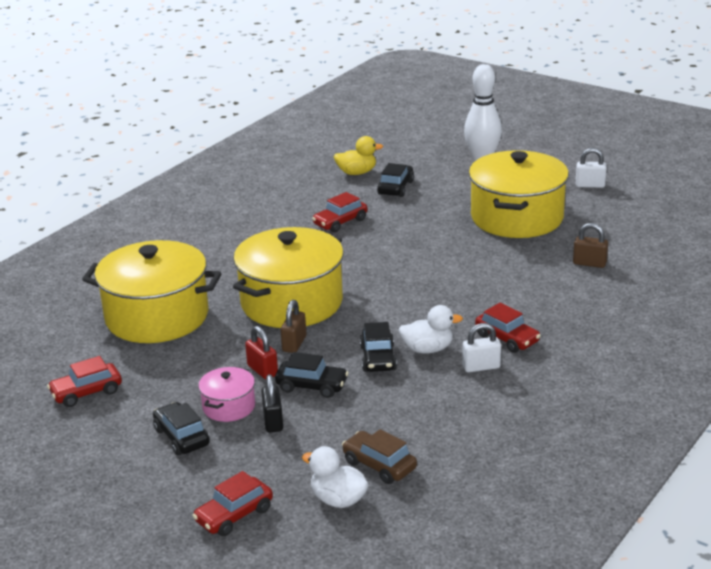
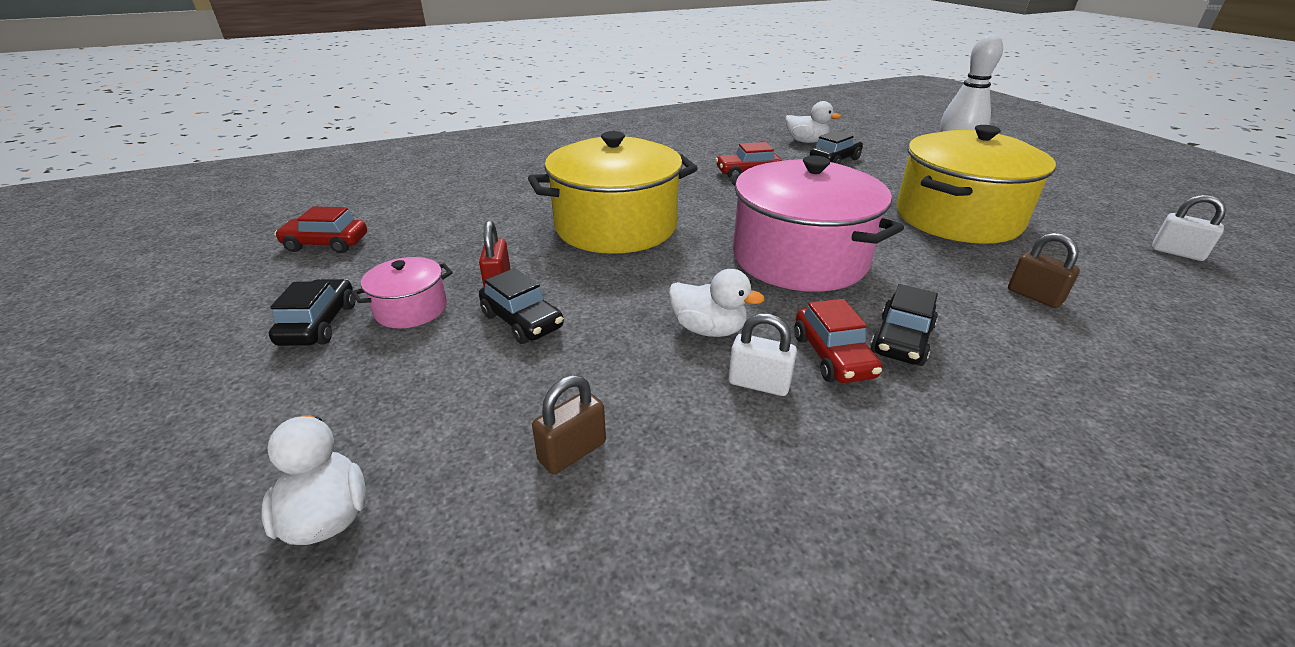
camera: 30 degrees right, 5 degrees up
(157, 317) = (483, 201): yellow pot -> none
(234, 515) = (193, 464): red car -> none
(273, 421) = (425, 347): black padlock -> none
(294, 344) = (566, 267): brown padlock -> brown padlock (572, 451)
(357, 173) = (806, 141): yellow duck -> white duck
(378, 358) = (635, 317): black car -> black car (901, 340)
(379, 465) = (453, 482): brown car -> none
(440, 284) = (799, 258): none -> pink pot
(590, 185) = (1082, 210): white padlock -> white padlock (1177, 253)

